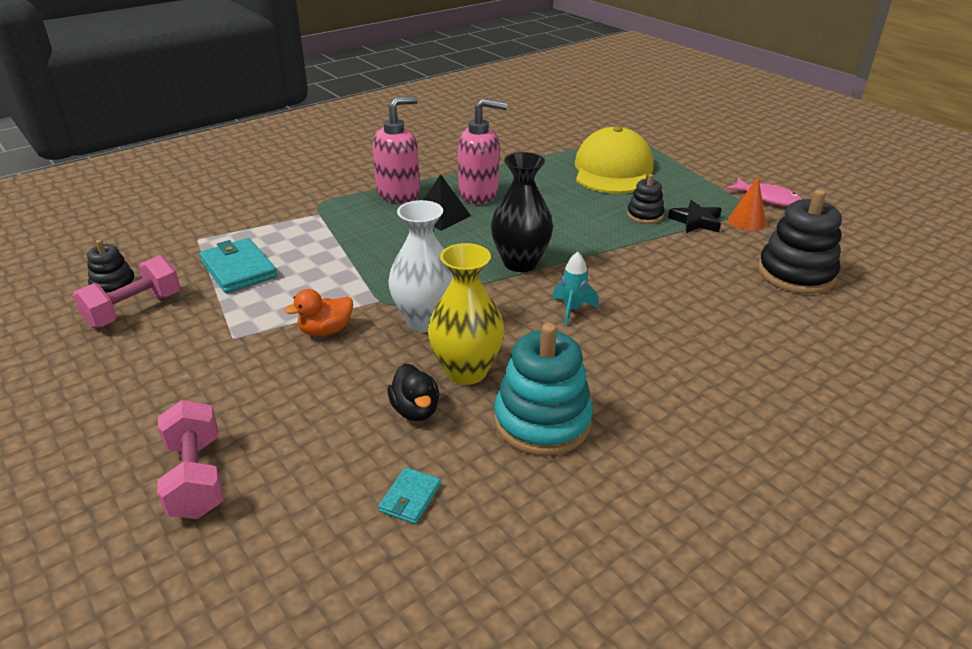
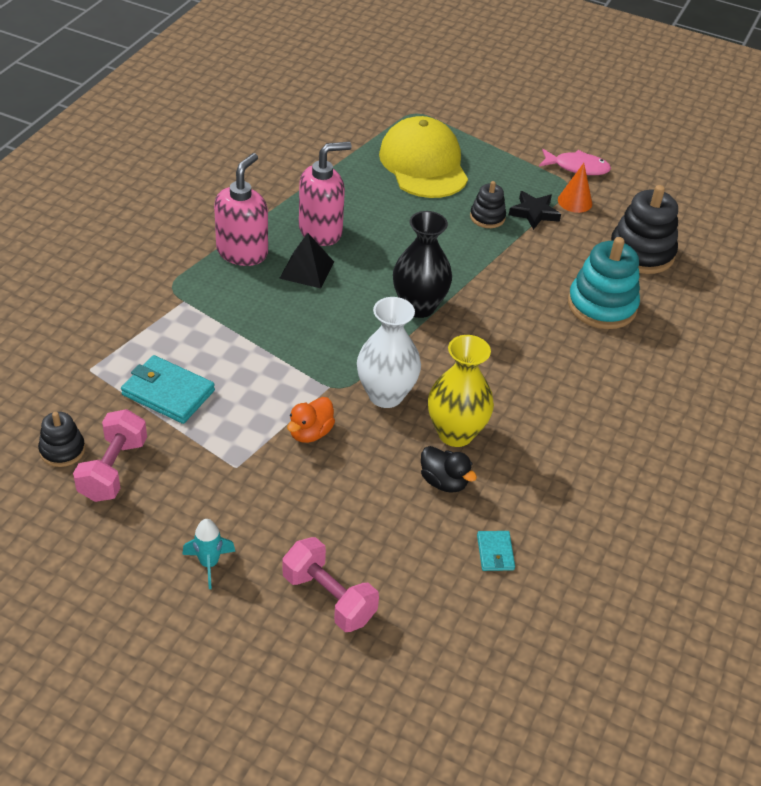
camera: 30 degrees left, 10 degrees up
(542, 421) = (541, 458): turquoise stacking toy -> turquoise stacking toy (601, 306)
(572, 310) = (495, 345): turquoise rocket -> turquoise rocket (209, 564)

